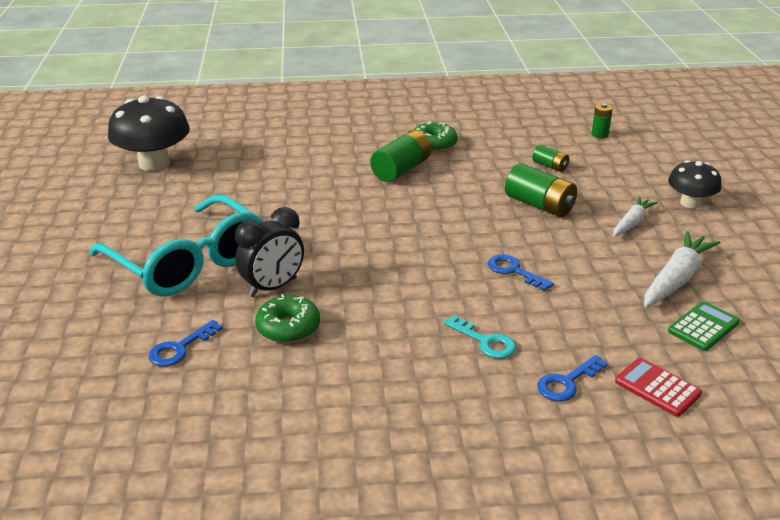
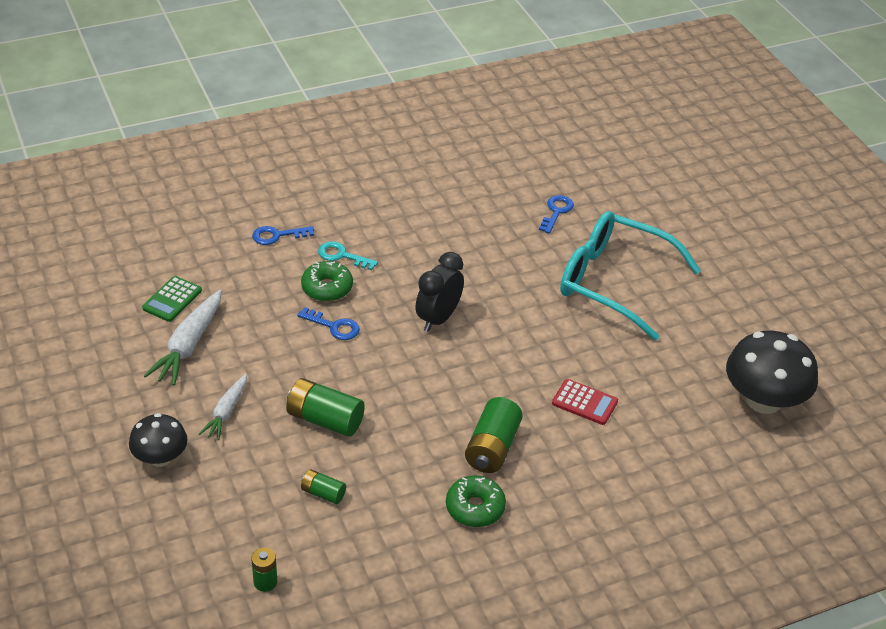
camera: 160 degrees right, 10 degrees up
(273, 287) = (527, 272): black clock -> black clock (438, 318)
(288, 328) = (492, 240): green donut -> green donut (327, 288)
(567, 383) = (277, 235): blue key -> blue key turned 135 degrees counterclockwise
(657, 388) = (213, 243): red calculator -> red calculator (584, 403)

